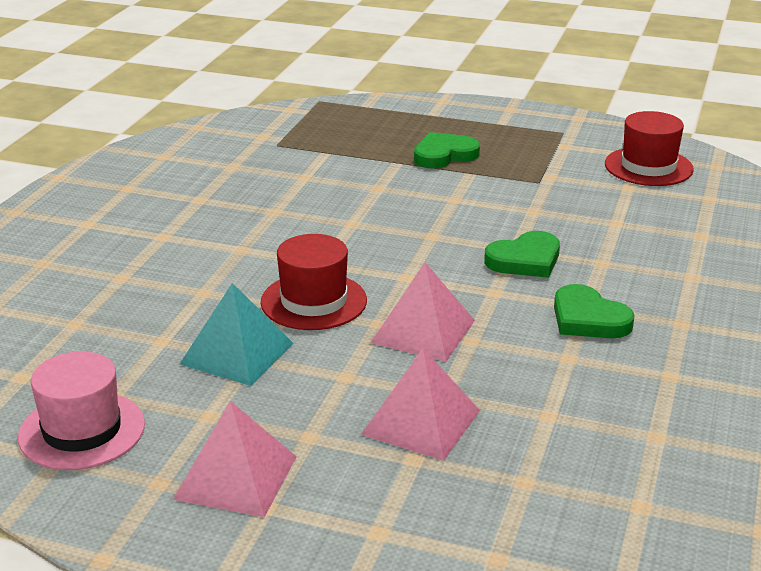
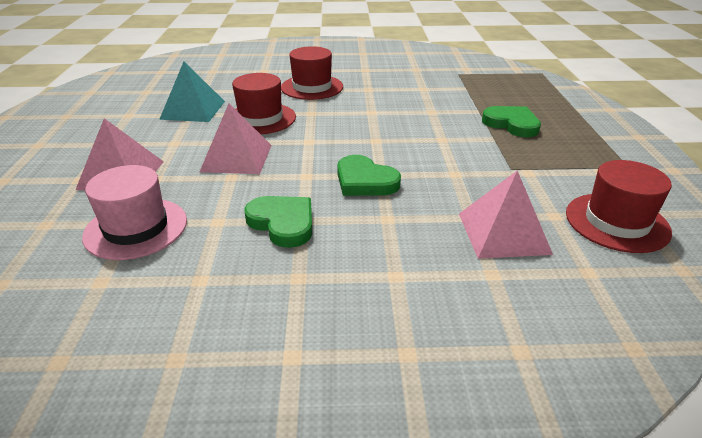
camera: 70 degrees right, 5 degrees up
(82, 430) = (113, 91): pink hat -> pink hat (136, 228)
(232, 248) = (312, 87): none -> red hat
(235, 477) = (67, 132): pink pyramid -> pink pyramid (503, 233)
(588, 319) = (283, 223): green heart -> green heart turned 105 degrees clockwise

